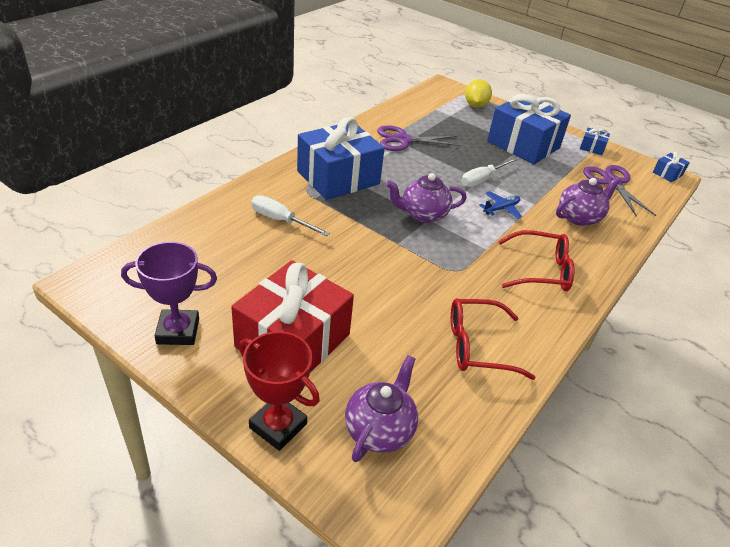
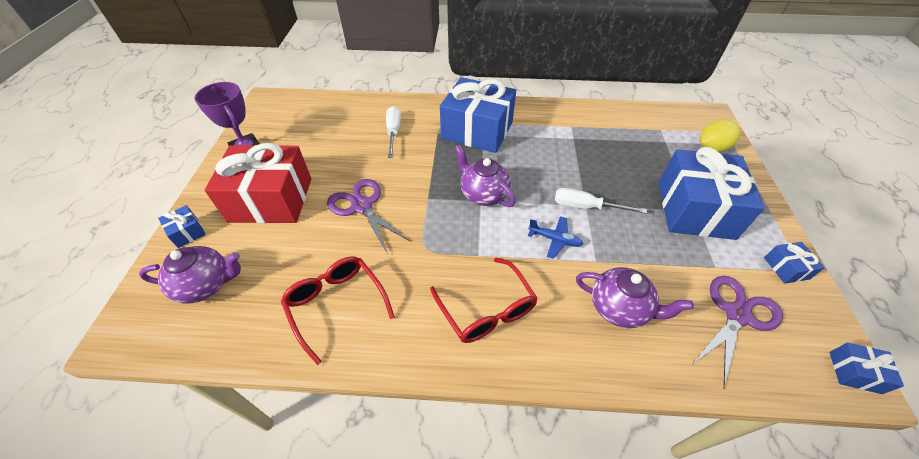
camera: 60 degrees right, 10 degrees up
(278, 426) = (187, 232): red trophy -> blue gift
(403, 140) = (578, 135): purple scissors -> purple scissors (362, 206)

